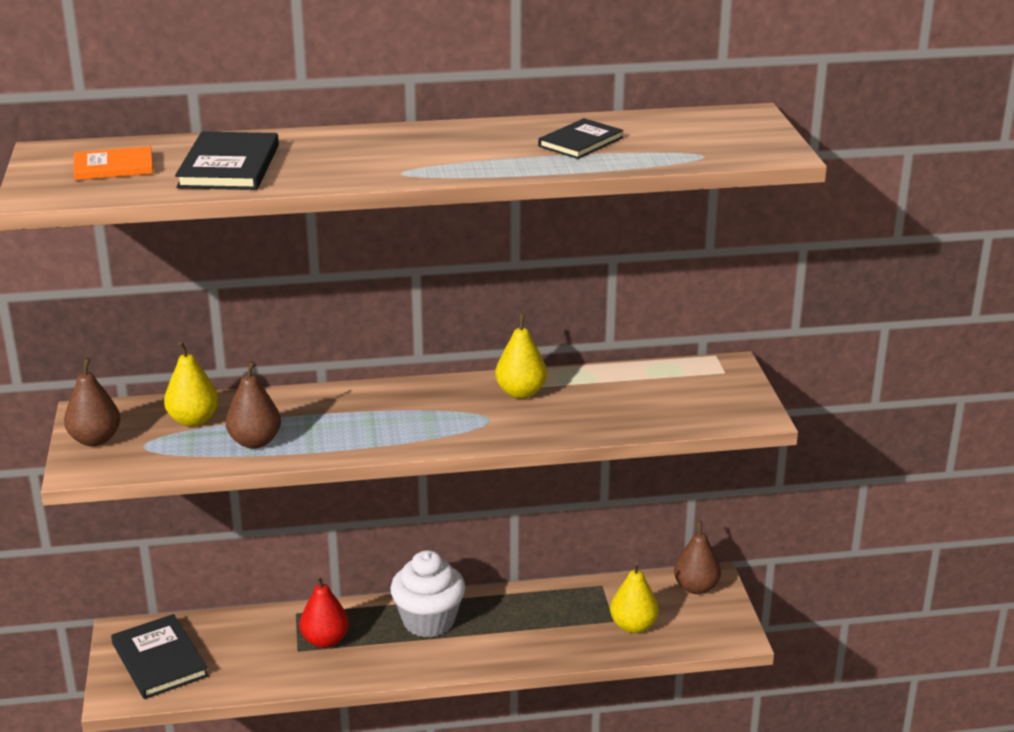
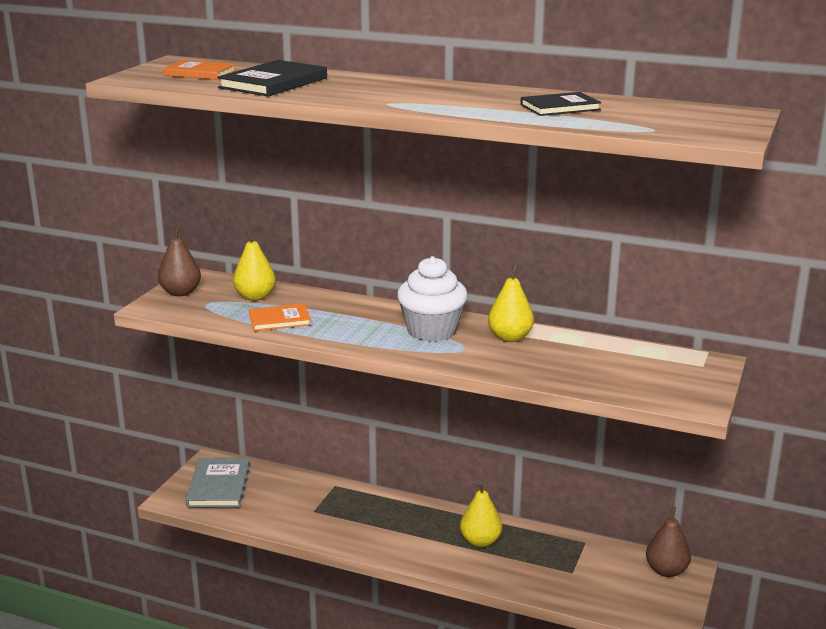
camera: 30 degrees right, 5 degrees down
(159, 660) = (219, 486): black book -> grey book
(255, 442) = (279, 320): brown pear -> orange book
(325, 640) = (338, 511): red pear -> none
(428, 621) = (425, 523): white cupcake -> white cupcake (432, 331)
(633, 626) = (586, 582): yellow pear -> yellow pear (480, 541)

